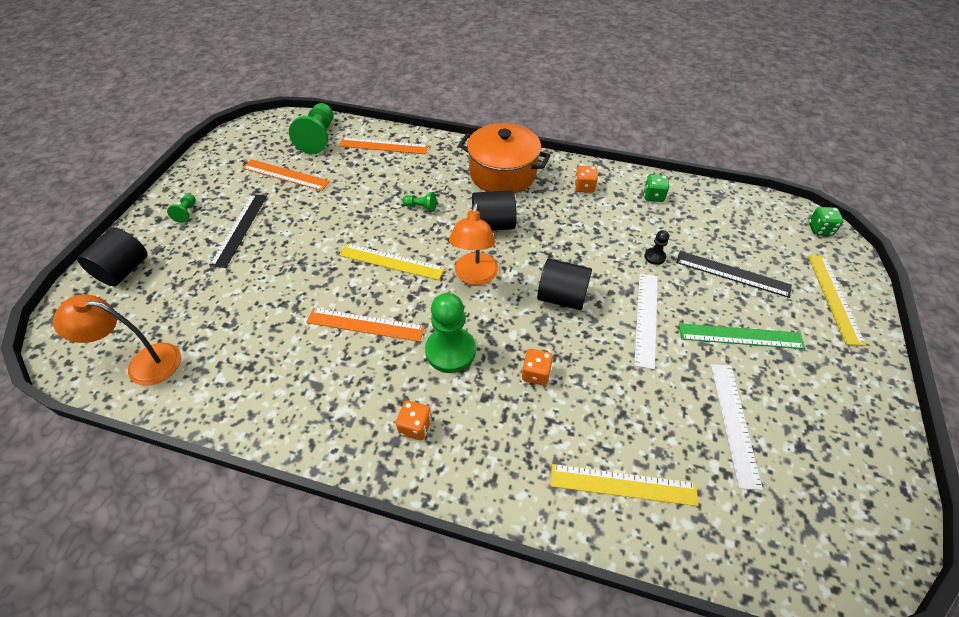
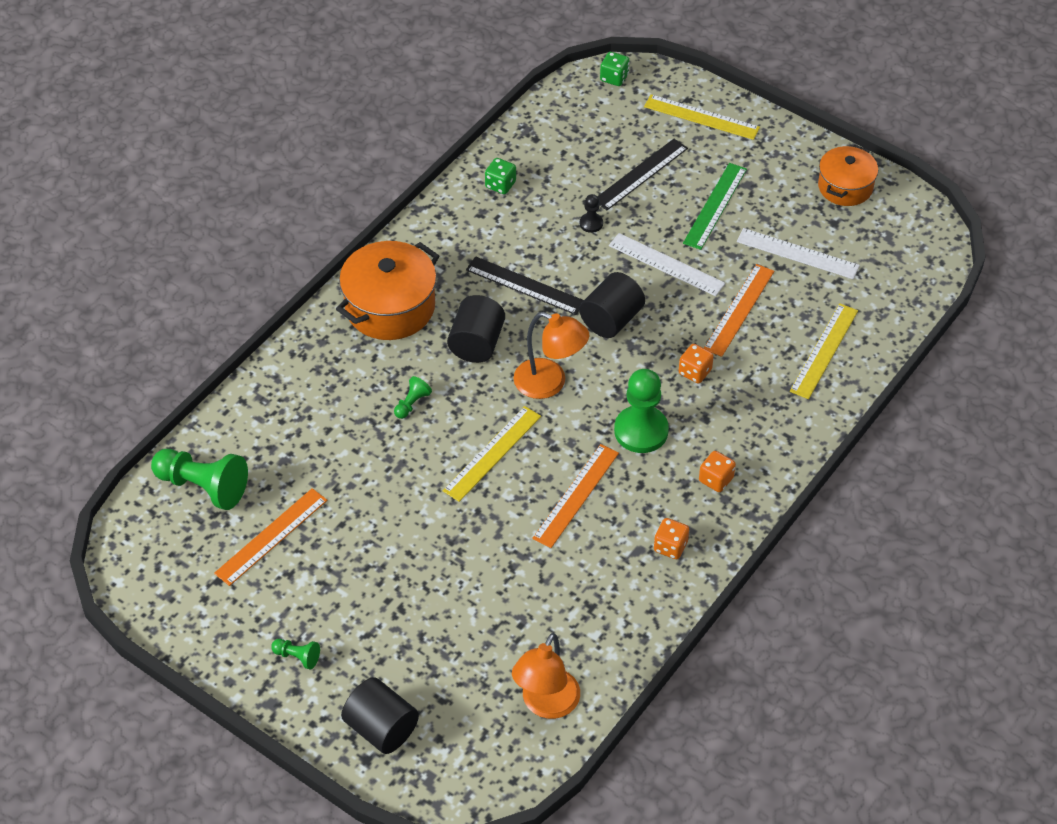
camera: 70 degrees left, 0 degrees up
(240, 229) = (361, 598): black ruler -> black ruler (525, 285)
(383, 146) = (265, 416): orange ruler -> orange ruler (739, 310)
(584, 187) = (454, 239): orange dice -> orange dice (670, 547)
(858, 445) = (845, 187): none -> orange pot

